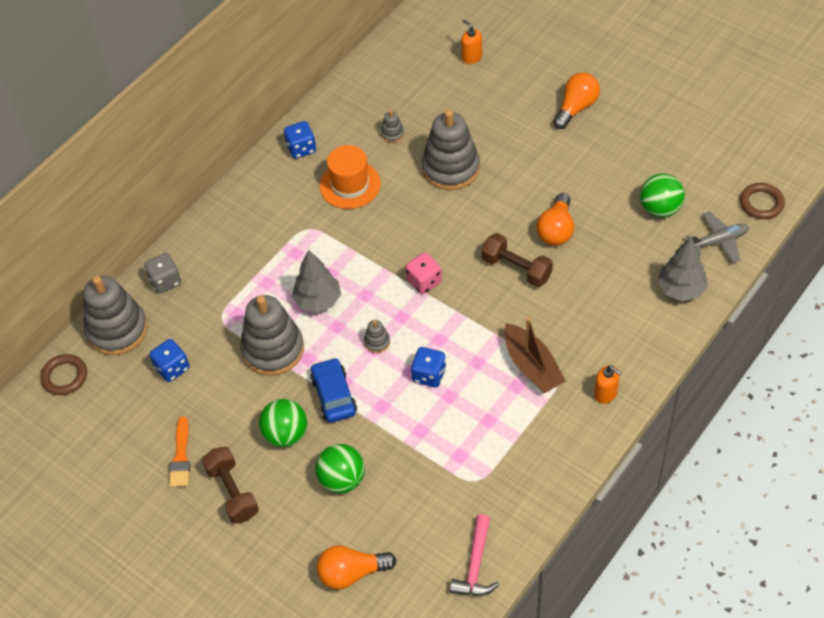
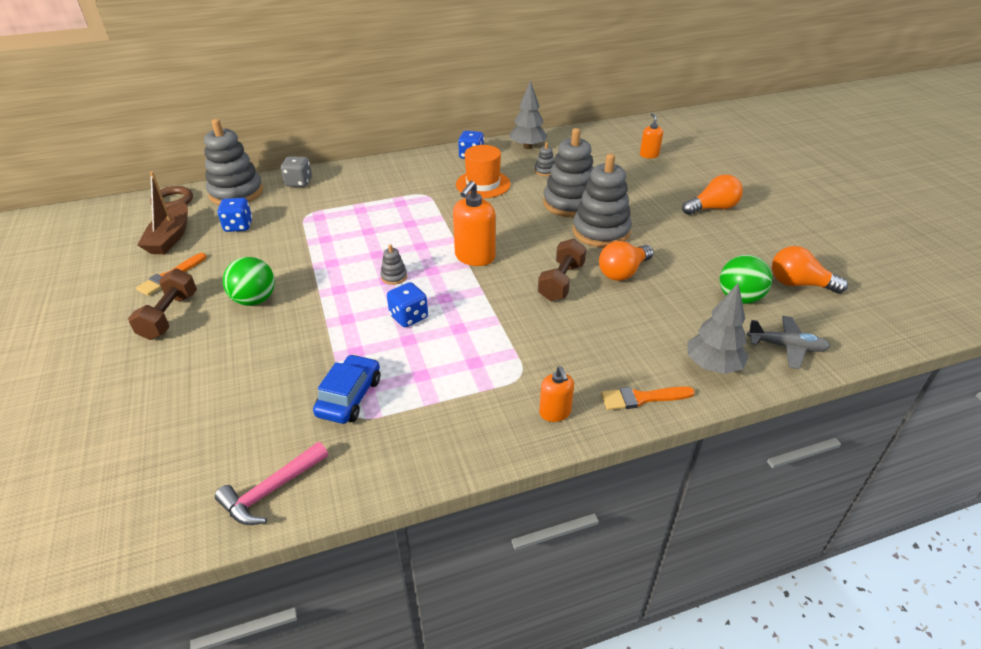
camera: 30 degrees right, 15 degrees down
(273, 349) = (315, 246): grey stacking toy -> grey stacking toy (601, 232)
(318, 301) = (382, 234): grey tree -> grey tree (527, 147)
(334, 395) = (320, 294): blue car -> blue car (349, 397)
(342, 479) = (253, 352): green ball -> none
(352, 573) = (167, 427): orange light bulb -> orange light bulb (799, 284)
(424, 281) = (475, 257): pink dice -> orange soap dispenser
(516, 268) = (561, 282): brown dumbbell -> brown dumbbell turned 45 degrees clockwise
(532, 366) = (504, 354): brown boat -> brown boat (170, 237)
(653, 346) = (642, 398): none -> orange brush
(761, 203) = (859, 338): brown ring -> none

